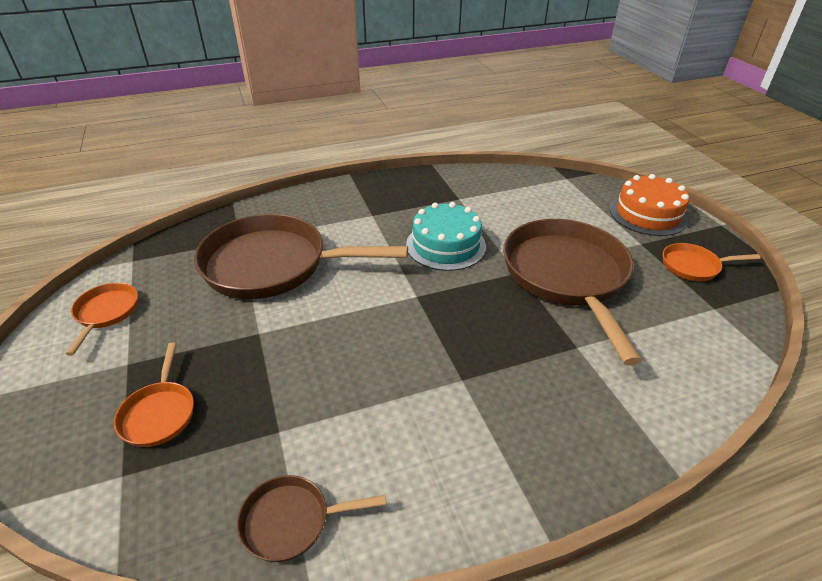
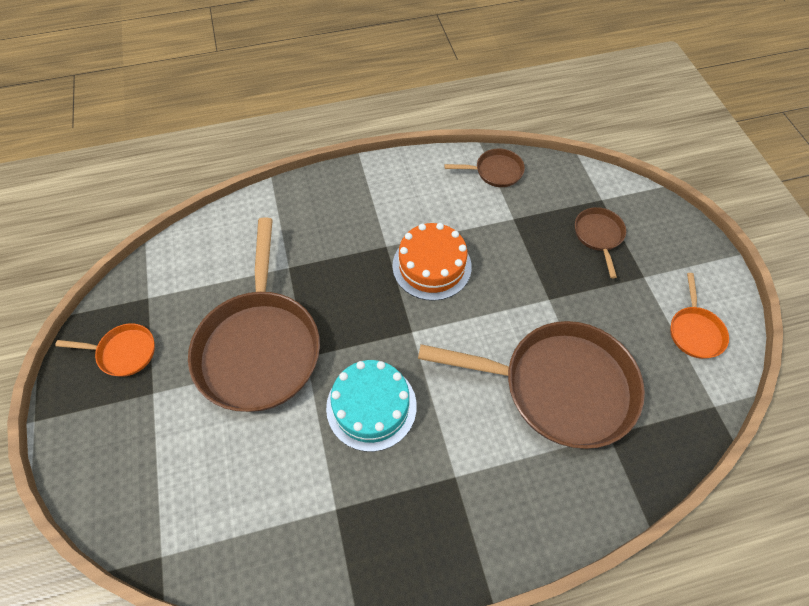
camera: 175 degrees left, 20 degrees up
(159, 413) = (598, 236): orange pan -> brown pan
(647, 214) = (106, 450): orange cake -> orange cake (432, 266)

